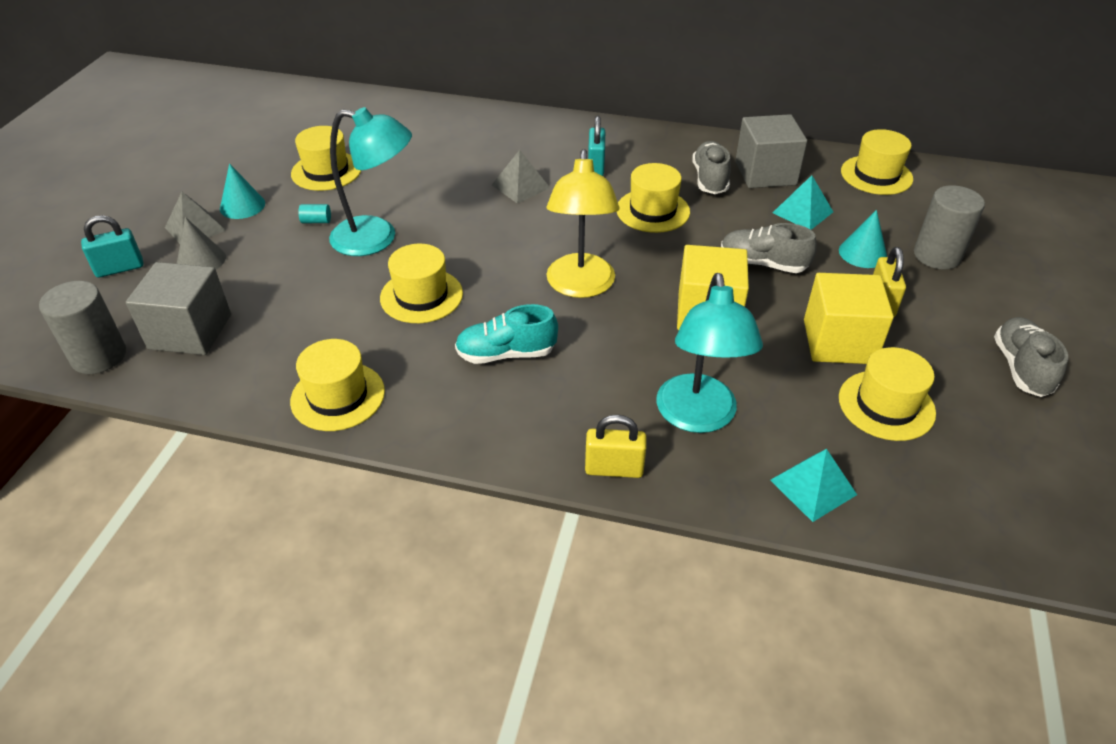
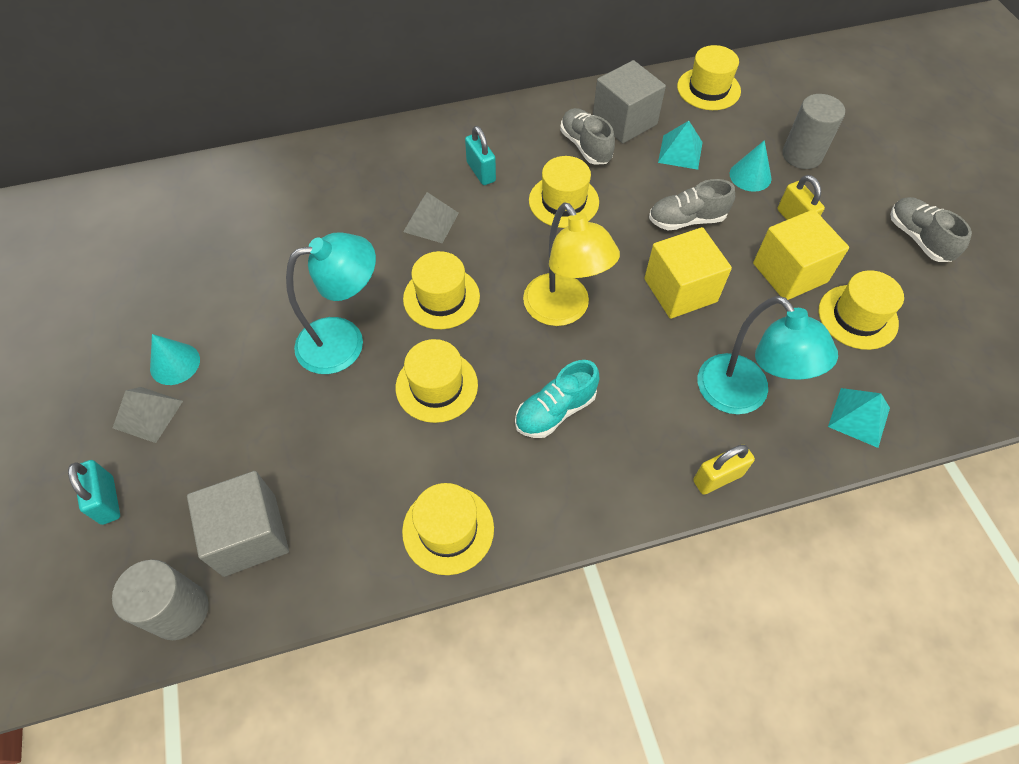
camera: 30 degrees left, 15 degrees up
(120, 268) = (108, 500): turquoise padlock -> turquoise padlock turned 60 degrees counterclockwise
(201, 260) = (188, 449): grey cone -> none
(316, 221) = (268, 348): turquoise cylinder -> none
(326, 171) = (228, 283): yellow hat -> yellow hat (441, 298)

